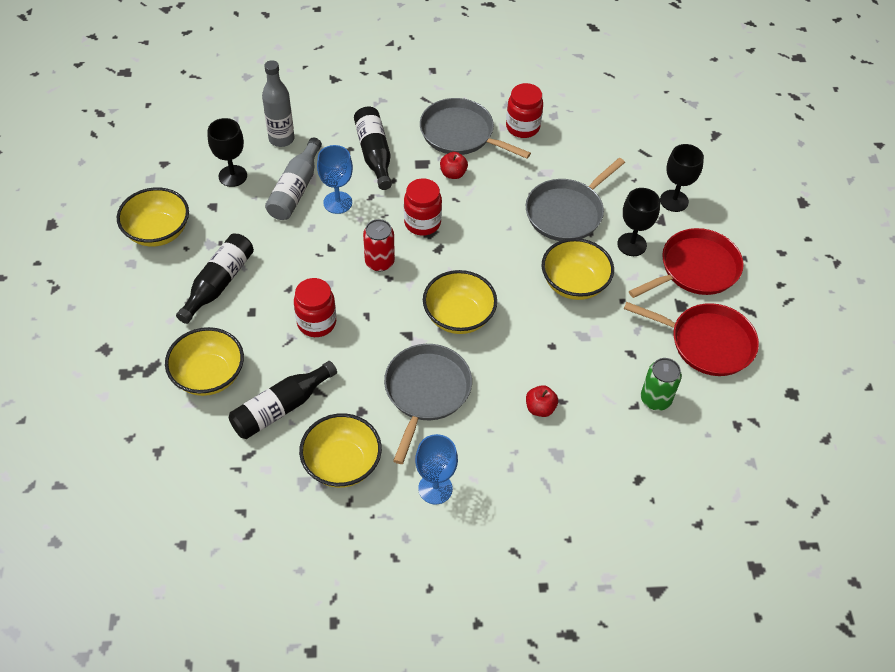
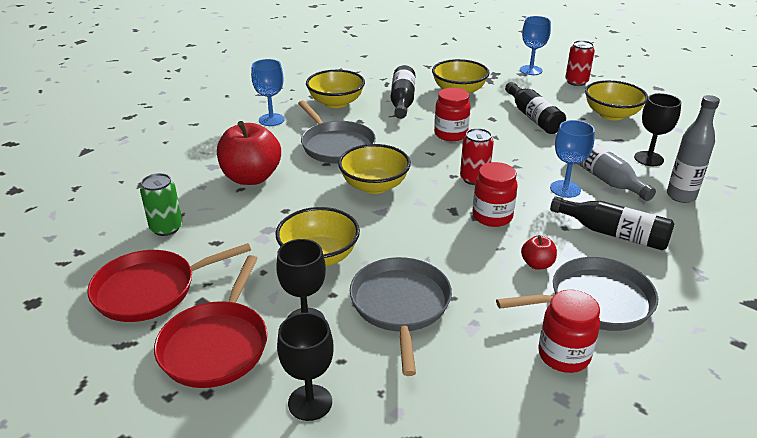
camera: 135 degrees right, 20 degrees down
(87, 346) = (530, 70): none -> blue goblet
(90, 292) = (576, 82): none -> red can
(540, 408) = (251, 177): red apple -> red apple, size x2.16

